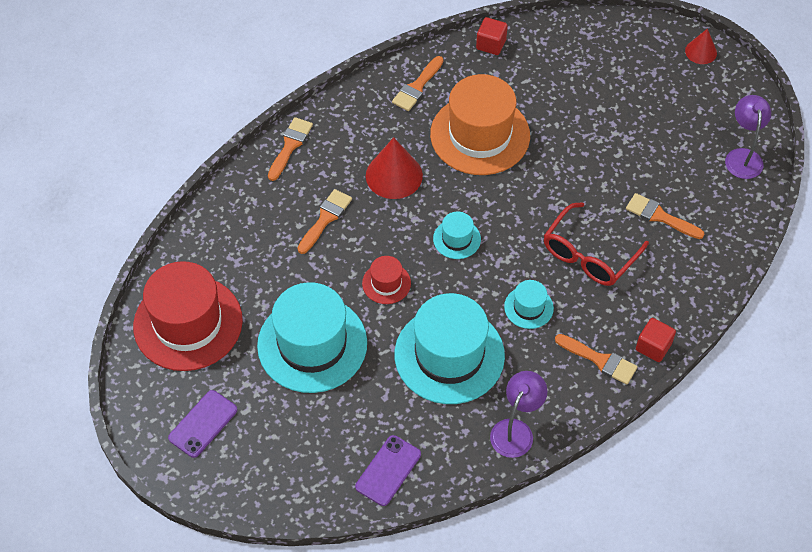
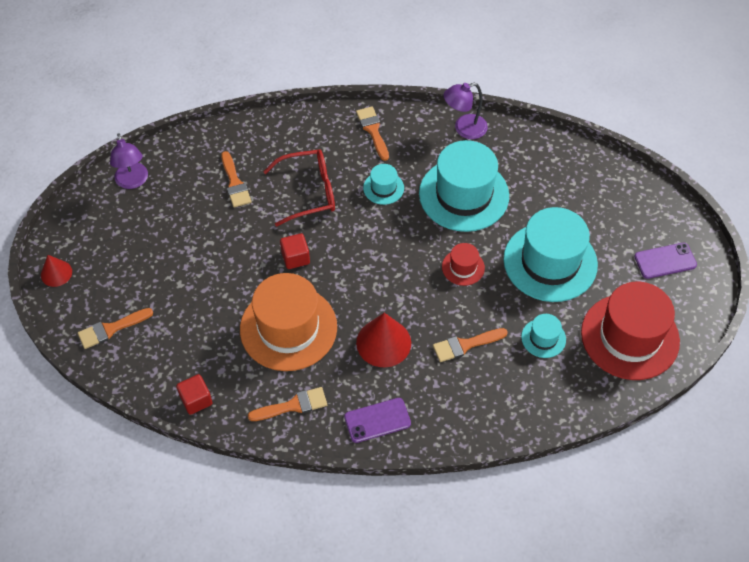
camera: 140 degrees left, 0 degrees up
(290, 146) = (441, 428): orange brush -> orange brush (111, 329)
(388, 470) = (563, 158): purple phone -> purple phone (377, 420)
(457, 239) = (385, 263): turquoise hat -> turquoise hat (543, 338)
(653, 347) = (332, 116): red cube -> red cube (295, 258)
(742, 156) = (133, 181): purple lamp -> purple lamp turned 60 degrees counterclockwise

